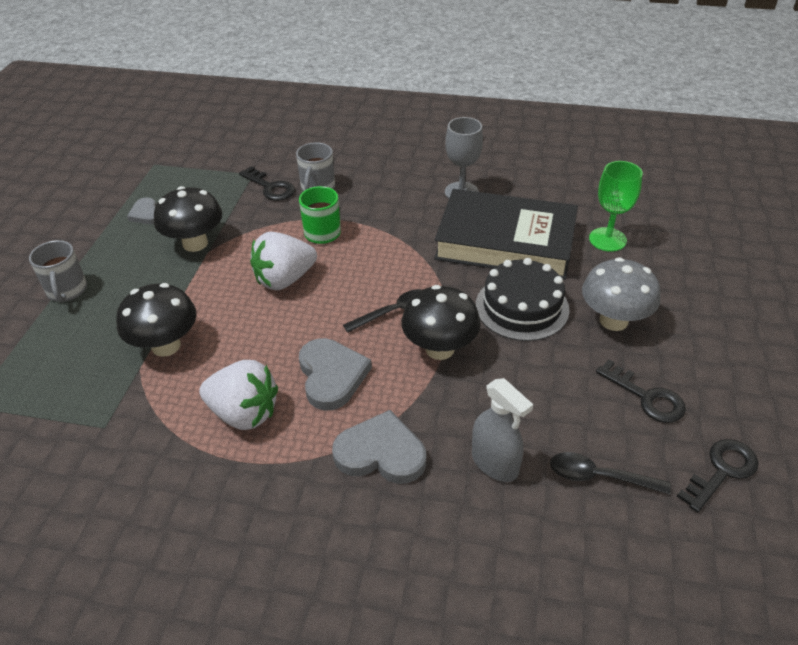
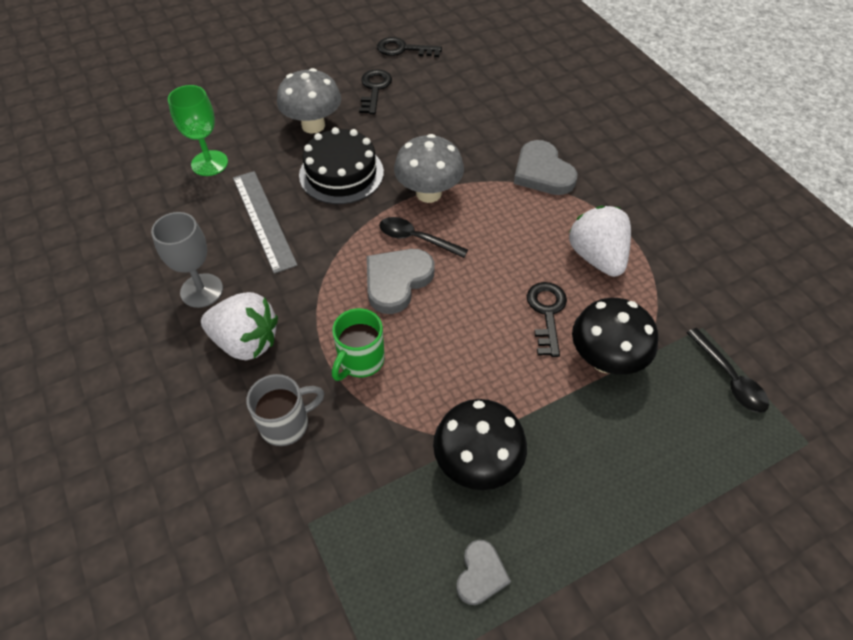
camera: 130 degrees left, 10 degrees up
(67, 291) = (651, 518): grey mug -> none
(270, 187) = (321, 476): black key -> black key (547, 313)
(285, 279) = (451, 339): white strawberry -> white strawberry (246, 342)
(331, 376) = (514, 233): grey heart -> grey heart (397, 281)
(440, 349) = (428, 193): black mushroom -> grey mushroom
(495, 463) = (492, 125): grey spray bottle -> none
(505, 242) = (263, 220): black book -> grey ruler
(599, 477) = (455, 85): black spoon -> black spoon (729, 378)

